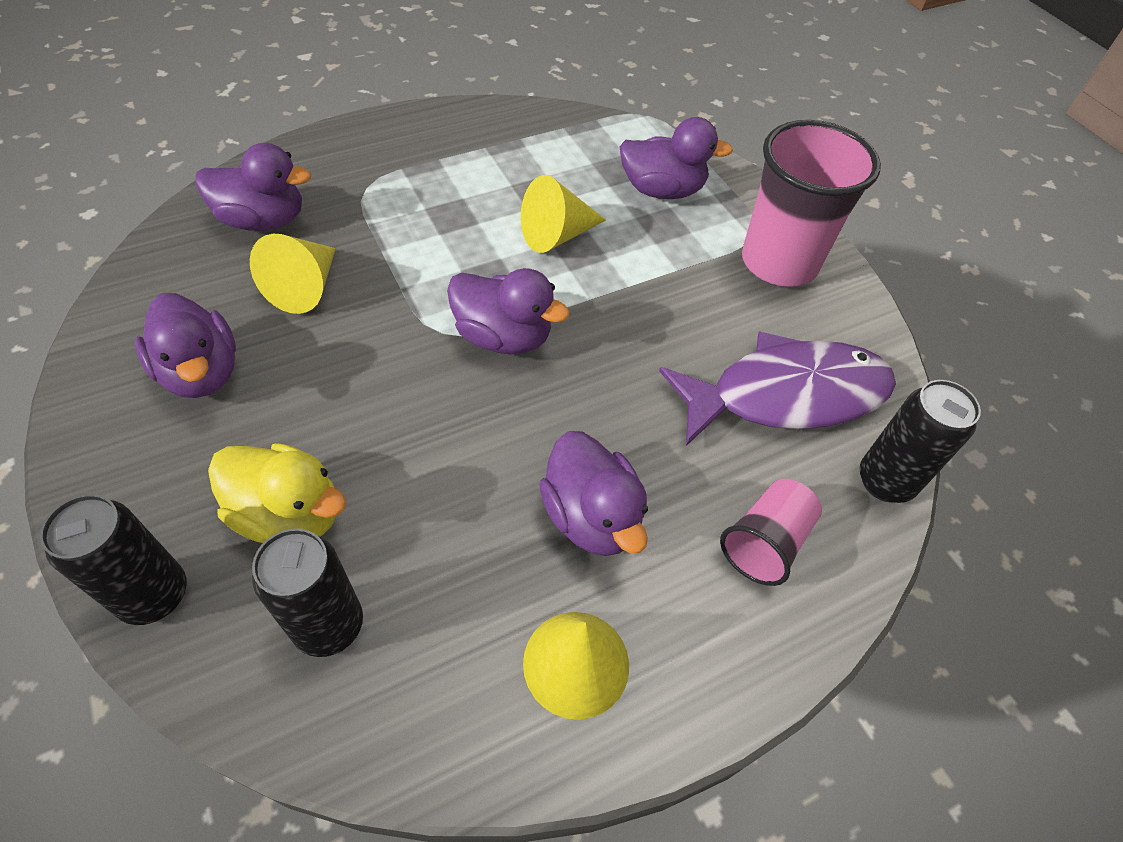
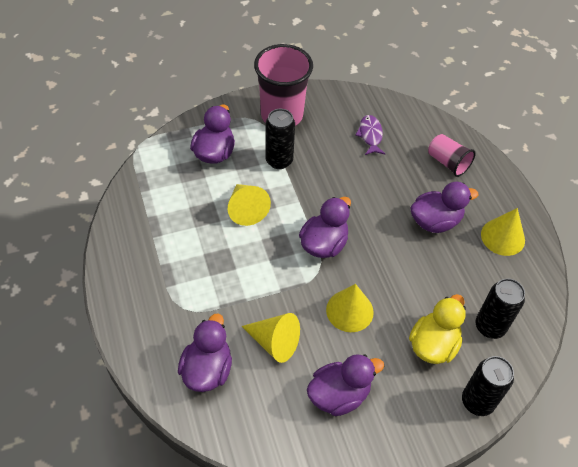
camera: 80 degrees left, 0 degrees up
(365, 379) = (349, 310): none -> yellow cone
(786, 395) = (370, 135): purple fish -> purple fish, size x0.47
(885, 481) = (418, 115): black can -> black can (279, 160)

